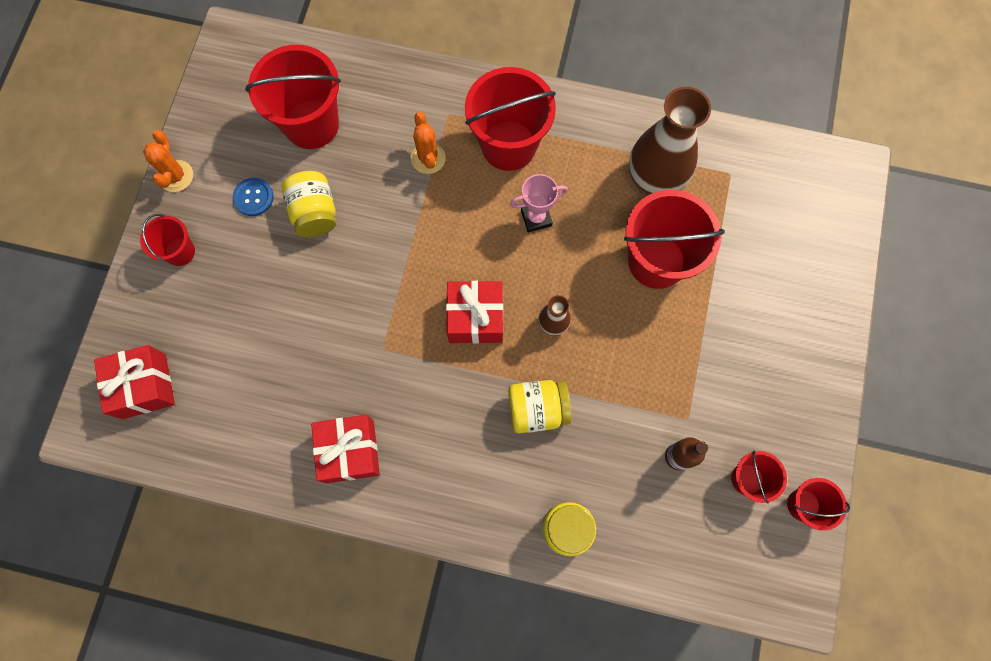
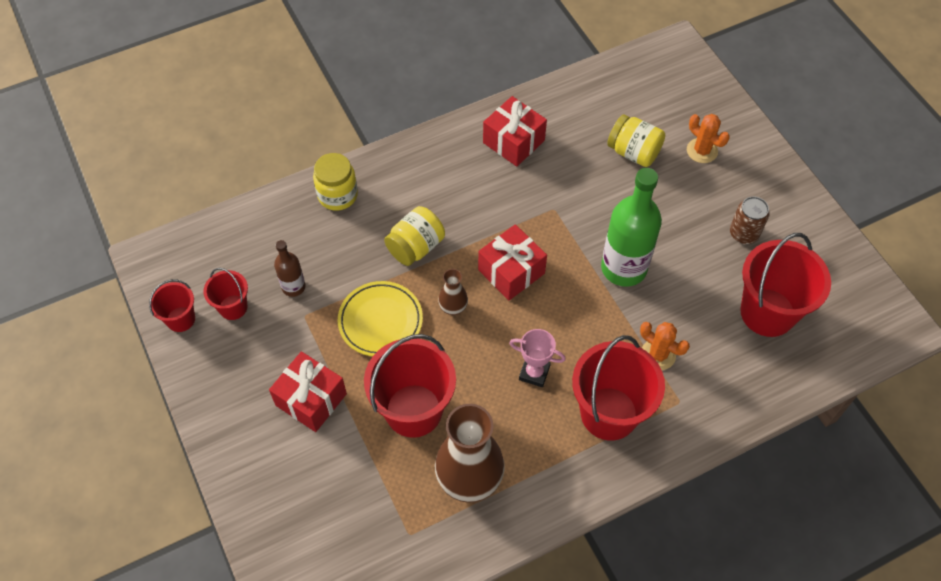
camera: 140 degrees right, 15 degrees down
(144, 386) = (673, 87): red gift -> red gift (311, 399)
(176, 176) = (809, 207): orange cactus -> orange cactus (702, 151)
(180, 252) = (747, 167): red bucket -> none
(253, 197) = (744, 233): blue button -> brown can
(315, 213) = (692, 255): yellow jar -> yellow jar (633, 152)
(380, 246) = (624, 268): none -> green bottle
(536, 218) = (534, 373): pink trophy -> pink trophy turned 75 degrees clockwise
(624, 360) = (380, 321): none -> yellow plate

